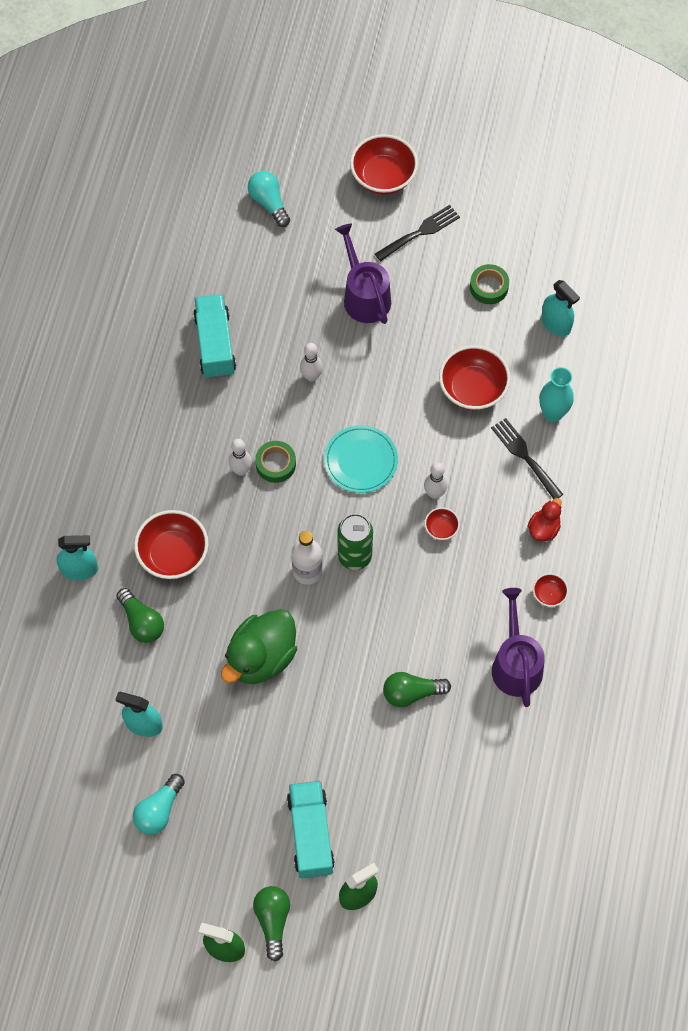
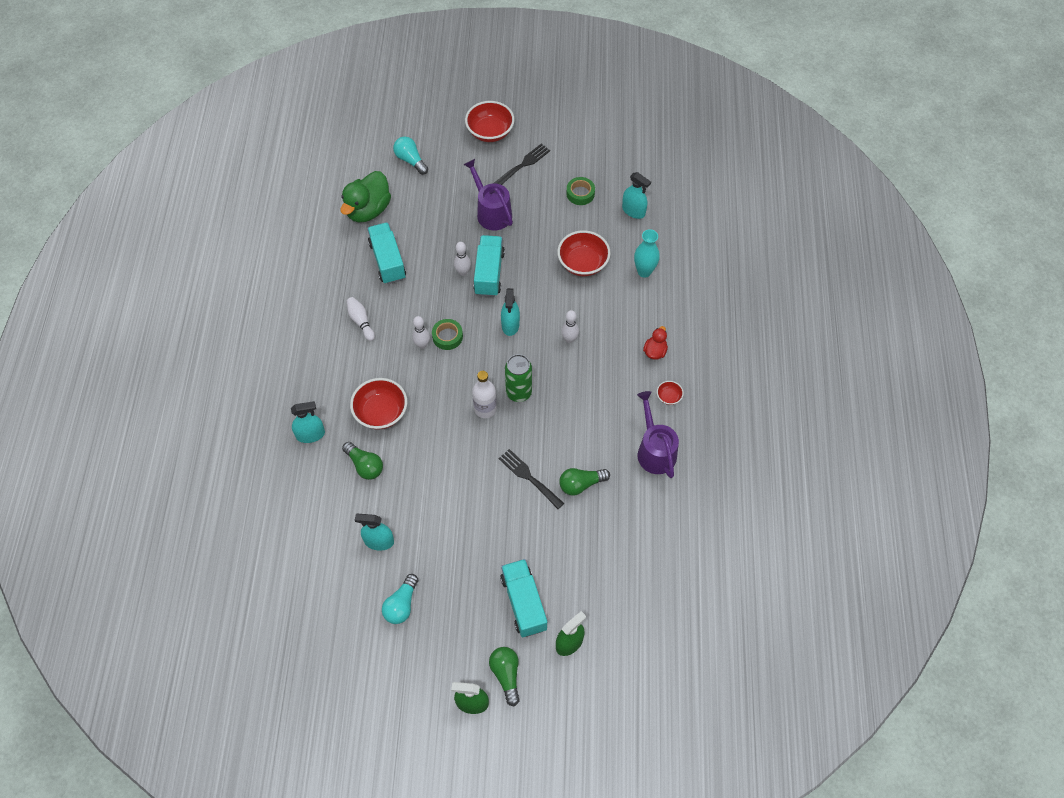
camera: 10 degrees left, 5 degrees down
(167, 425) = (361, 321): none -> white bowling pin
(261, 657) = (461, 477): green duck -> green duck (368, 210)
(345, 383) = (489, 273): none -> turquoise truck
(361, 460) = (510, 325): turquoise plate -> turquoise spray bottle
(441, 528) = (579, 363): red bowl -> none
(524, 456) = (630, 303): black fork -> black fork (529, 477)

